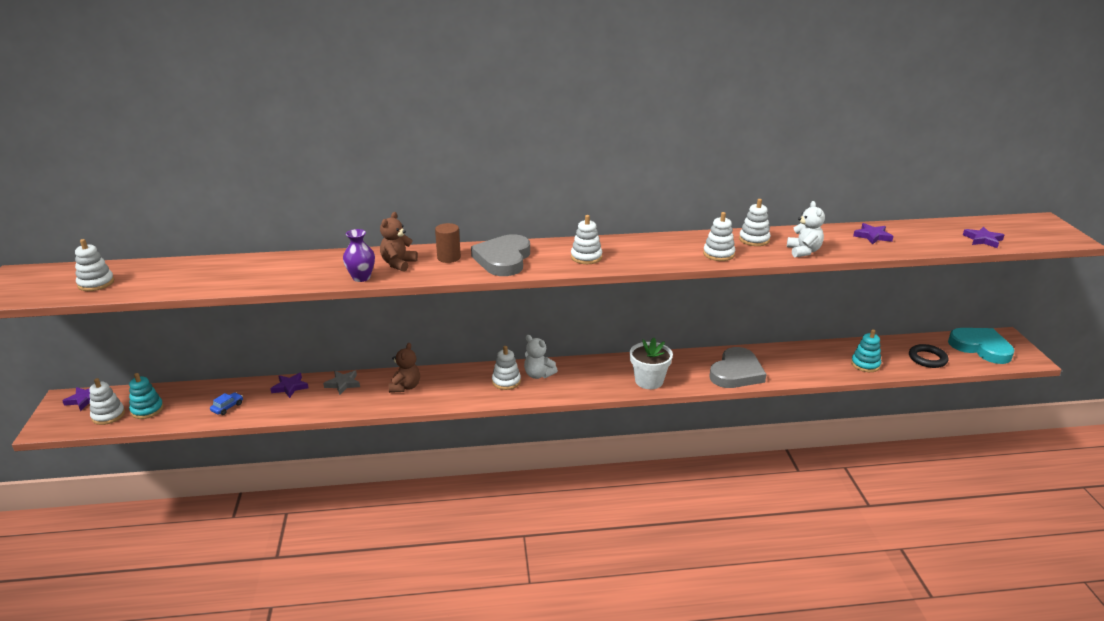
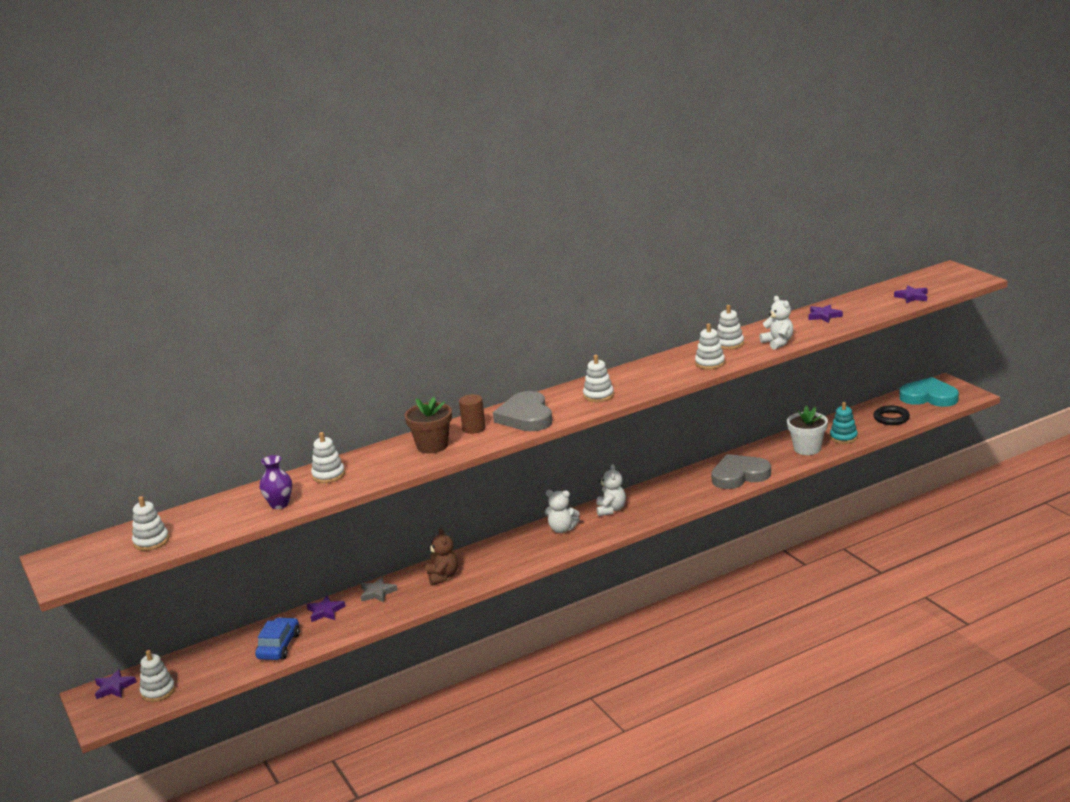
camera: 20 degrees left, 5 degrees down
(147, 410) = (195, 674): turquoise stacking toy -> none
(227, 407) = (279, 646): blue car -> blue car, size x1.79
(361, 277) = (411, 466): purple vase -> purple vase (279, 504)
(398, 264) = (432, 446): brown teddy bear -> brown flower pot
(506, 381) = (536, 543): white stacking toy -> white stacking toy (328, 475)
(595, 369) = (611, 510): none -> white teddy bear
(649, 381) = (667, 504): white flower pot -> white flower pot (807, 448)
(736, 372) = (739, 475): grey heart -> grey heart turned 120 degrees counterclockwise

